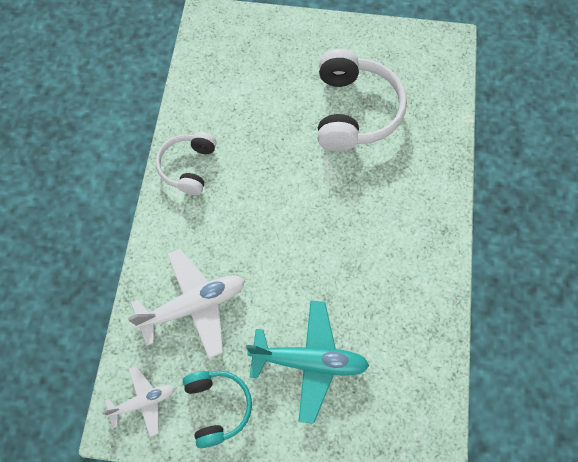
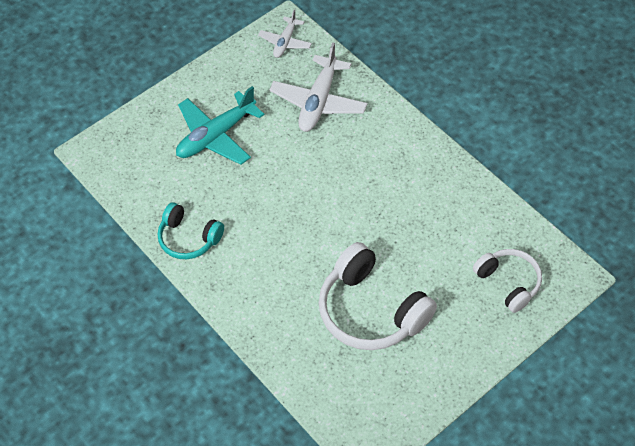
camera: 135 degrees right, 10 degrees down
(188, 167) = (430, 165): white headphones -> white headphones (509, 283)
(217, 407) = (242, 73): turquoise headphones -> turquoise headphones (189, 238)

